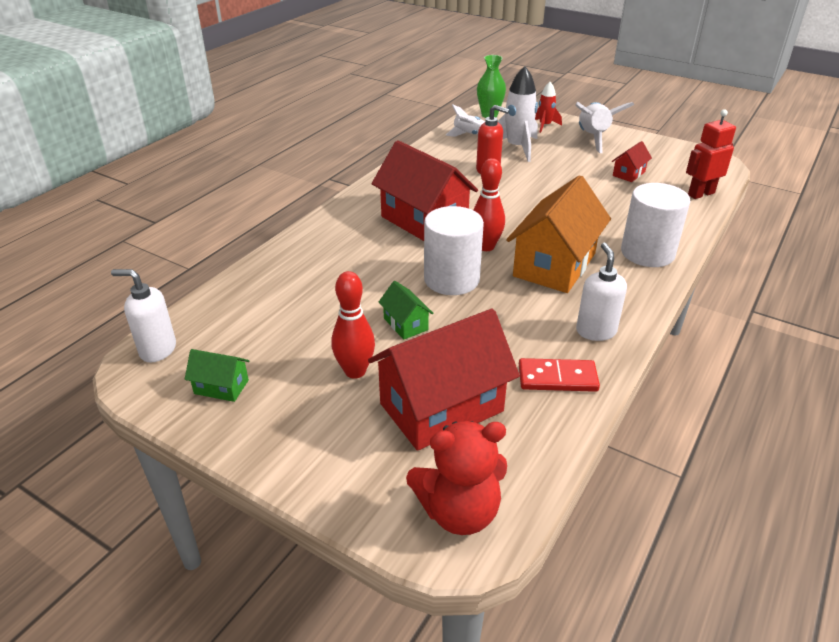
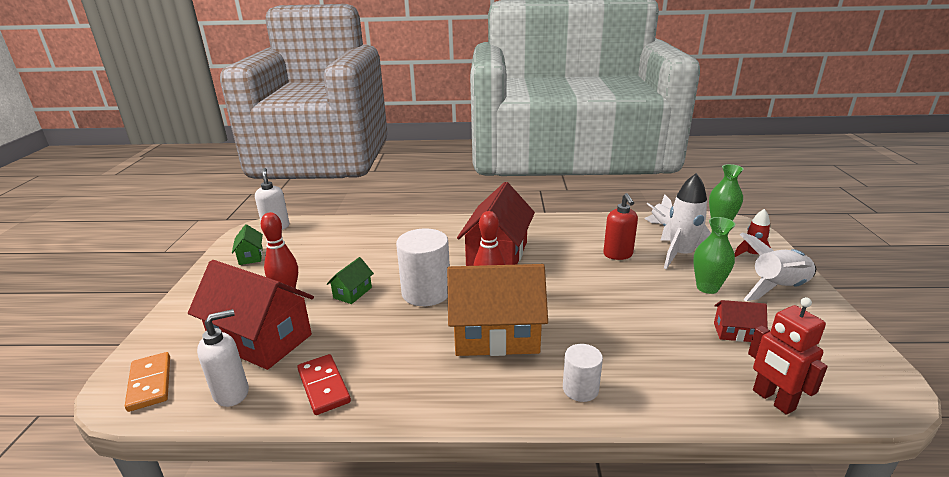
camera: 60 degrees right, 10 degrees down
(459, 511) = (150, 383): red teddy bear -> orange domino
(569, 159) = (707, 288): none -> green vase
(595, 331) = (407, 390): white soap dispenser -> white soap dispenser (232, 393)
(647, 253) = (580, 389): white cylinder -> white cylinder, size x0.56
(700, 194) = (773, 400): red robot -> red robot turned 150 degrees counterclockwise

